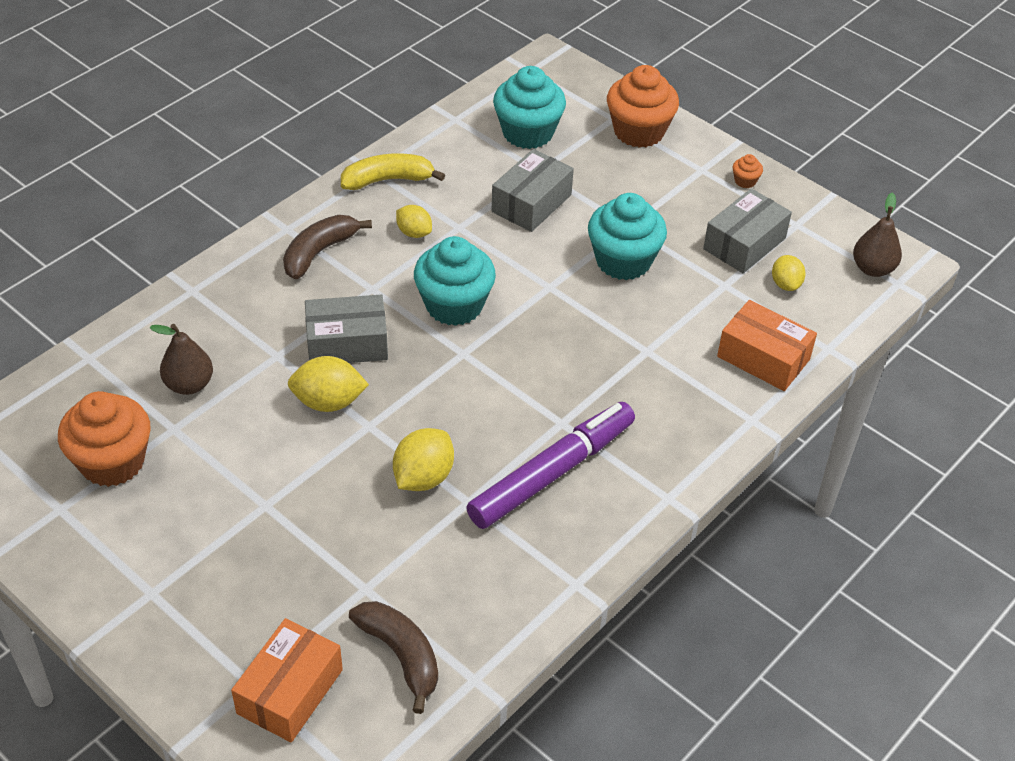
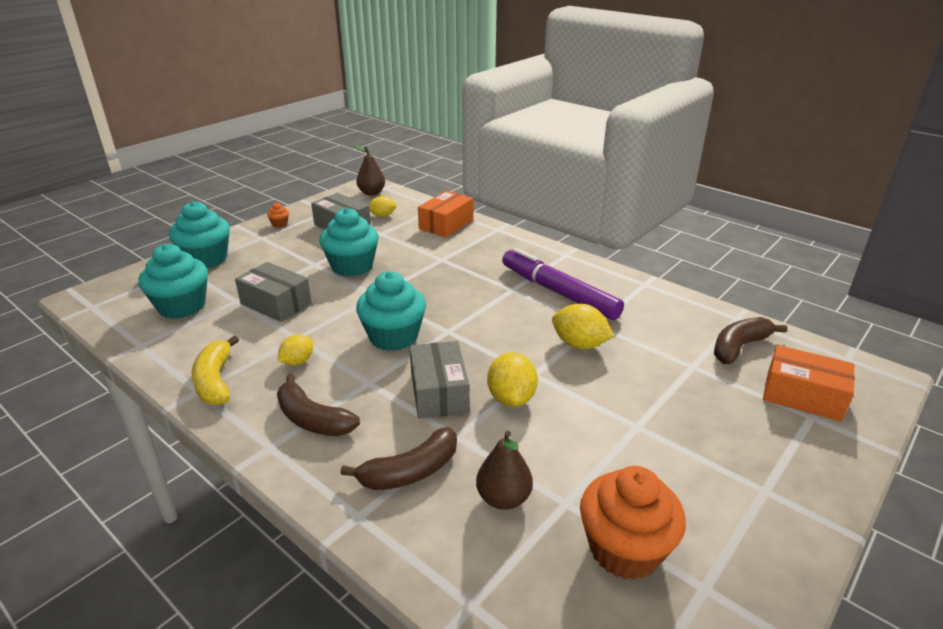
camera: 90 degrees left, 15 degrees down
(236, 322) = (410, 471): none -> brown banana
(639, 131) = (206, 259): orange cupcake -> turquoise cupcake

